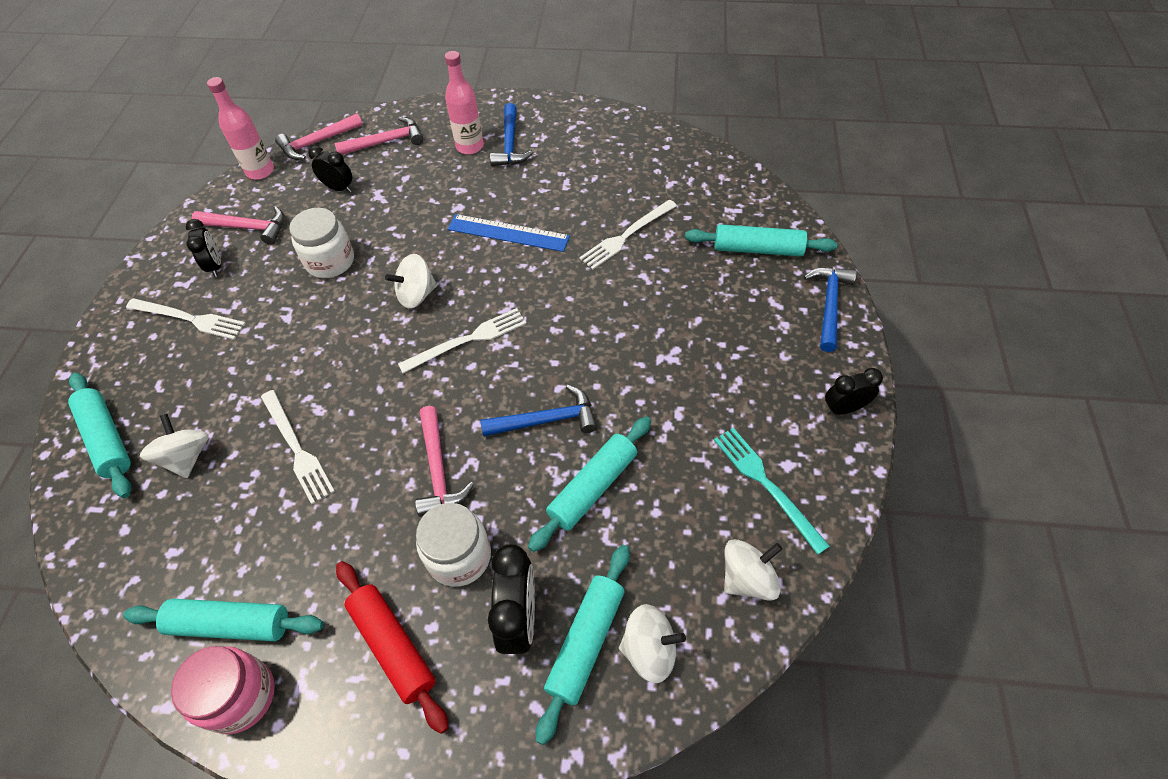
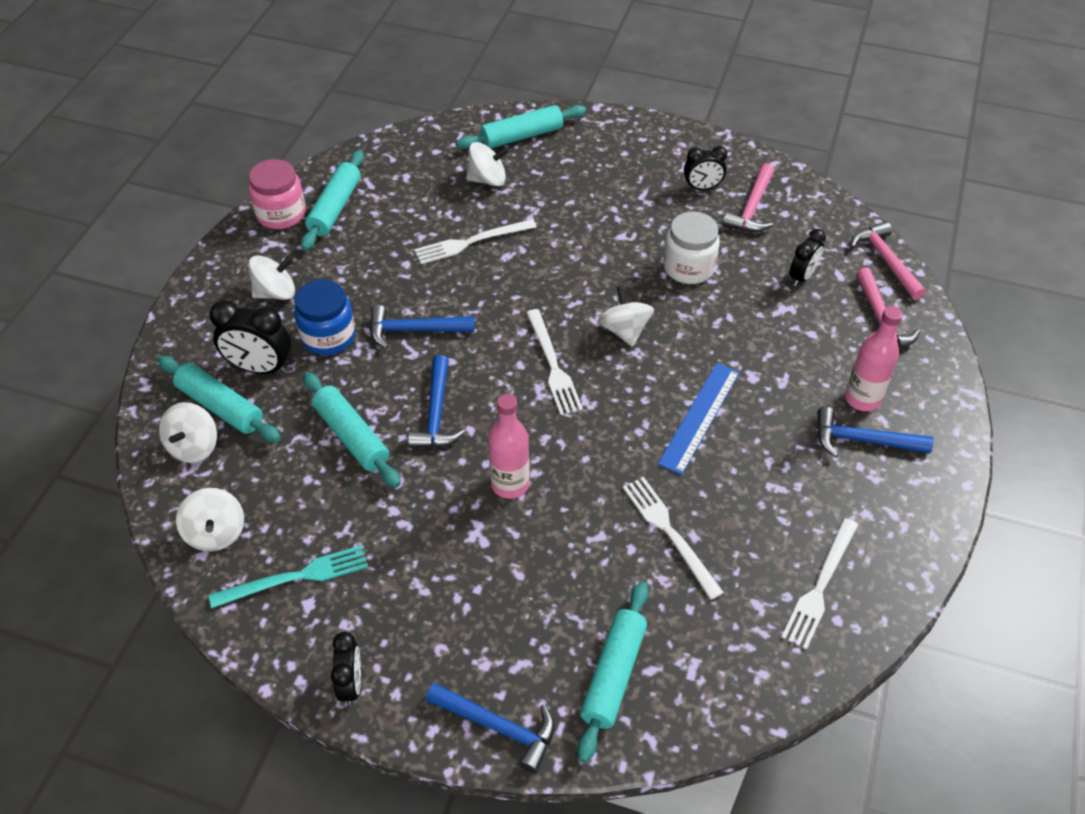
camera: 100 degrees right, 5 degrees down
(189, 319) = (638, 174): white fork -> white fork (820, 586)
(260, 171) = (840, 215): pink bottle -> pink bottle (510, 484)
(393, 646) = (275, 293): red rolling pin -> white spinning top
(438, 469) = (414, 330): pink hammer -> blue hammer
(459, 556) = (328, 336): white jar -> blue jar

